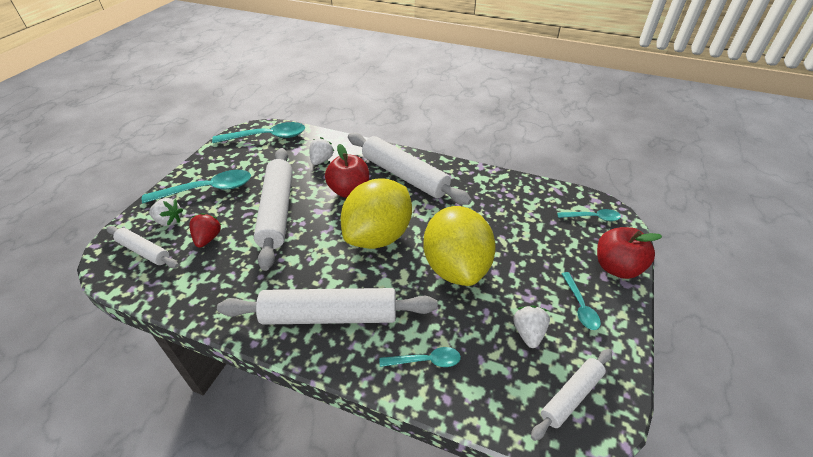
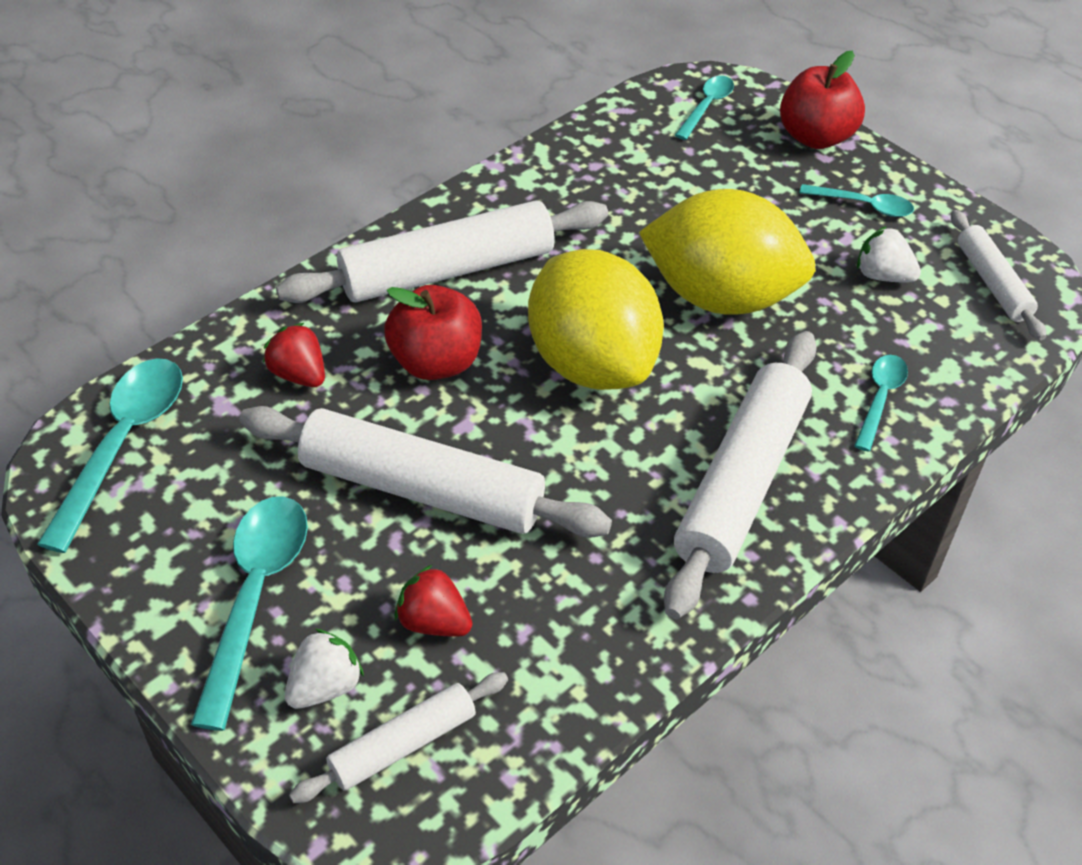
camera: 65 degrees left, 5 degrees up
(321, 160) = (299, 374): white strawberry -> red strawberry

